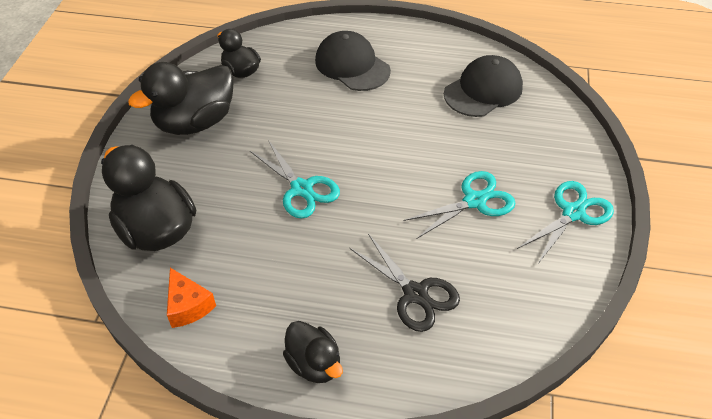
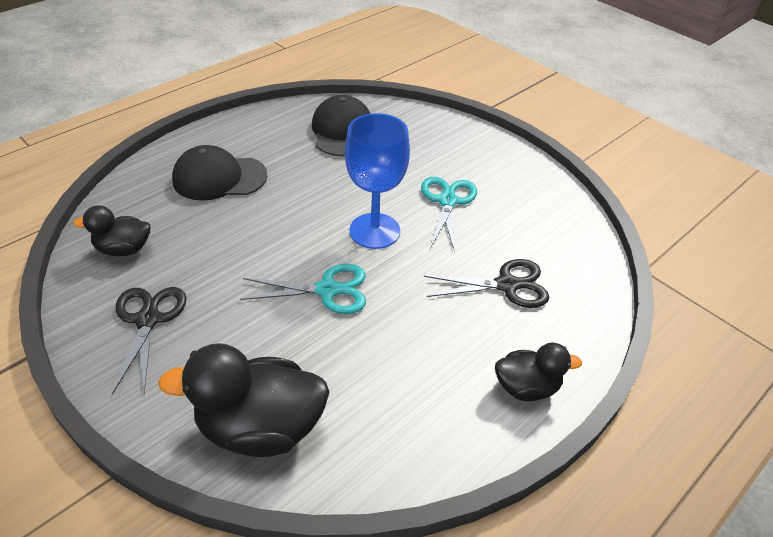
camera: 55 degrees left, 5 degrees down
(188, 306) = (386, 450): orange cheese -> none
(195, 122) = (148, 319): black duck -> black scissors
(389, 178) = (374, 231): none -> blue goblet
(573, 213) = (506, 164): turquoise scissors -> none

